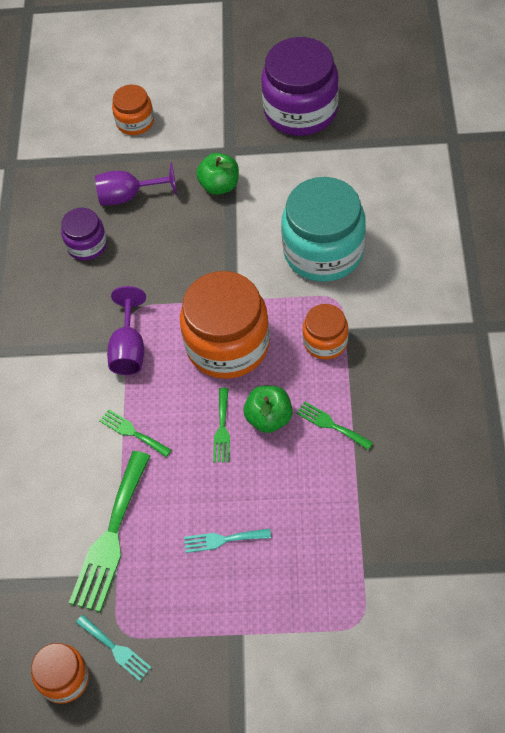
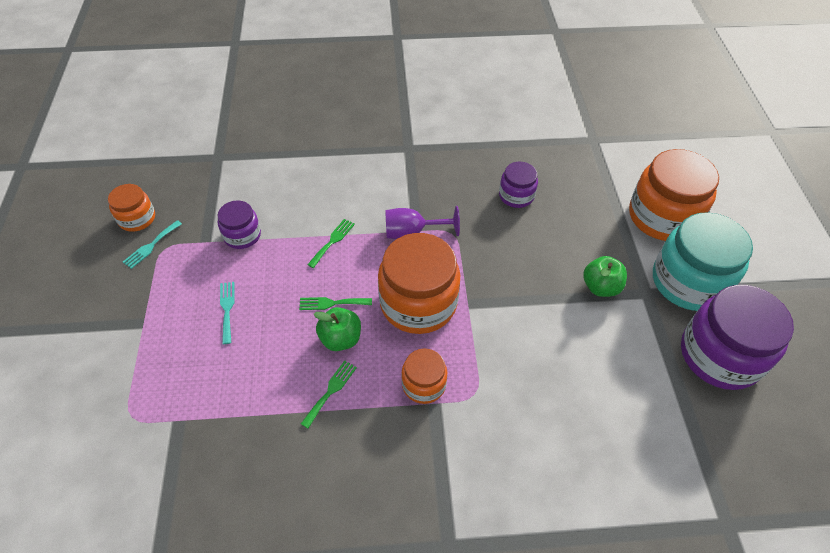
camera: 80 degrees right, 5 degrees down
(111, 536) = (242, 235): green fork -> purple jar
(128, 196) = (574, 219): purple goblet -> none
(135, 122) = (662, 217): orange jar -> orange jar, size x1.91
(323, 251) = (533, 381): turquoise jar -> turquoise jar (688, 282)

